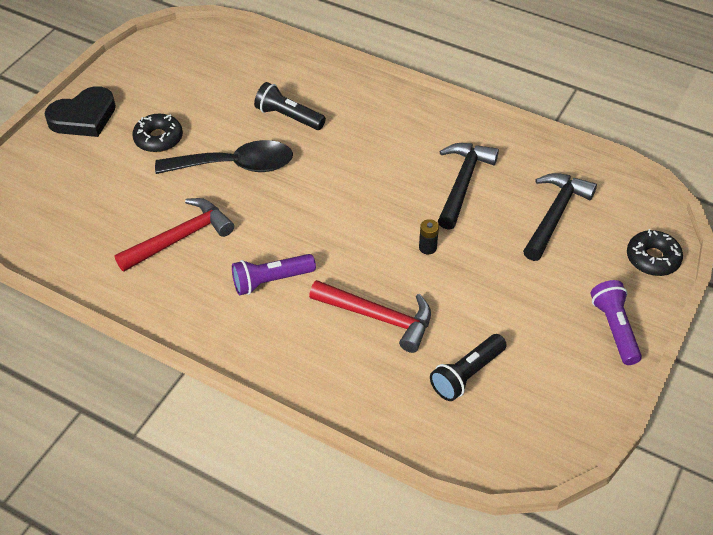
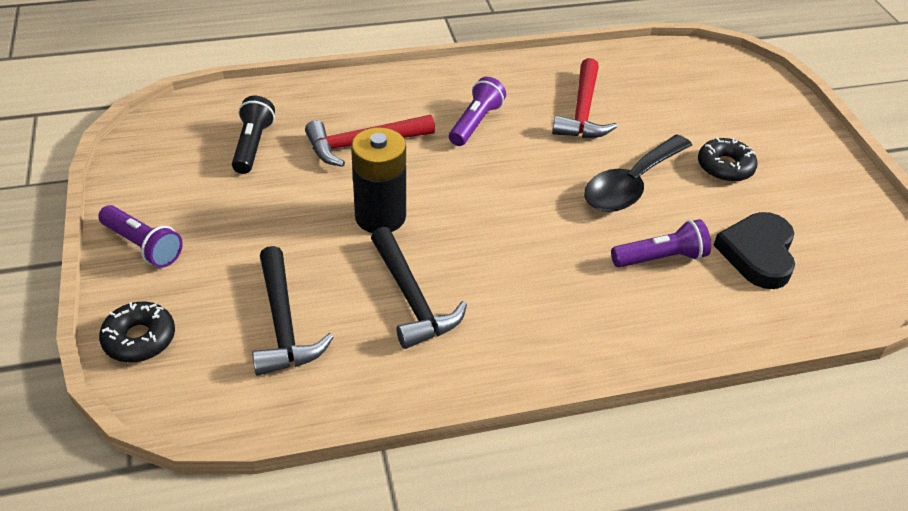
camera: 135 degrees right, 5 degrees down
(83, 117) = (808, 146): black heart -> black heart (757, 253)
(288, 117) = (661, 258): black flashlight -> purple flashlight
(427, 247) = (380, 217): black battery -> black battery, size x2.45

